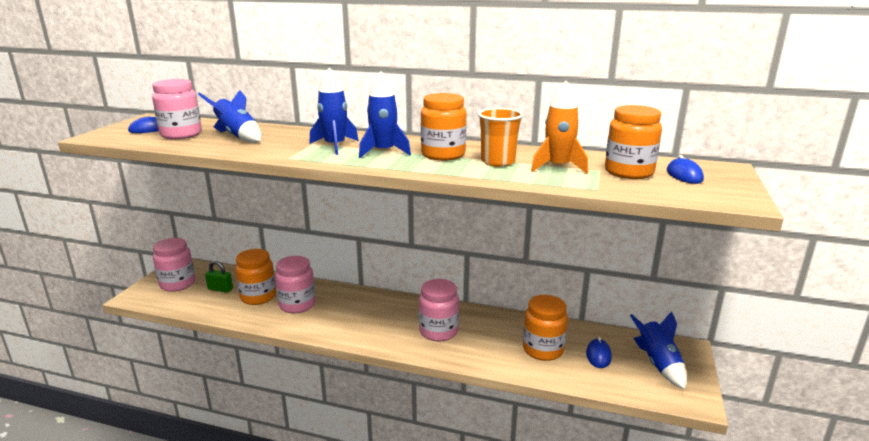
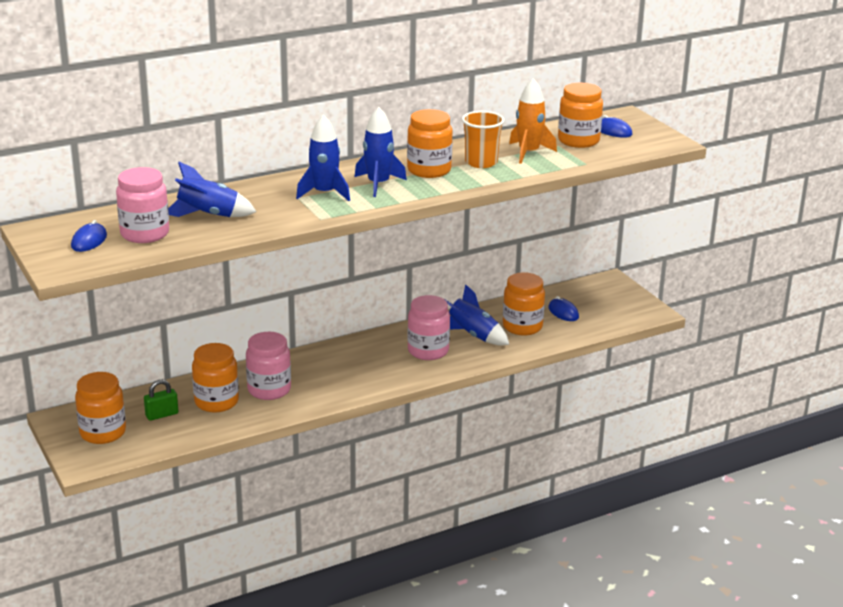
camera: 45 degrees left, 5 degrees up
(177, 284) = (103, 433): pink jar -> orange jar
(658, 364) = (606, 300): blue rocket -> blue rocket (473, 335)

